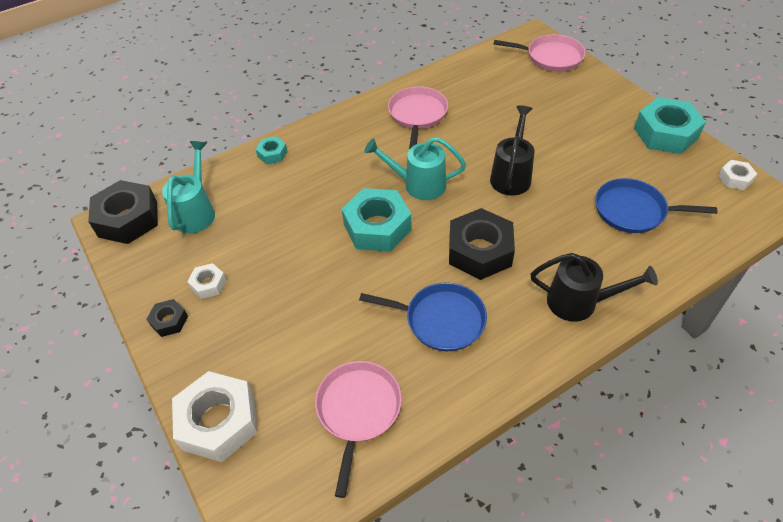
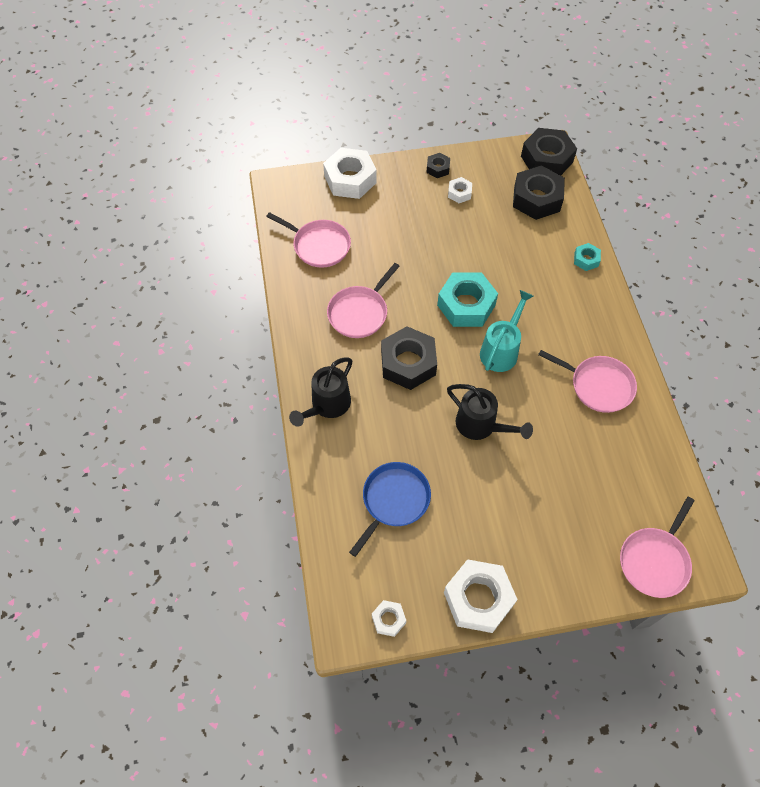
camera: 110 degrees right, 10 degrees up
(196, 211) = (537, 199): turquoise watering can -> black nut
(441, 320) = (359, 313): blue pan -> pink pan
(665, 133) = (478, 599): turquoise nut -> white nut

